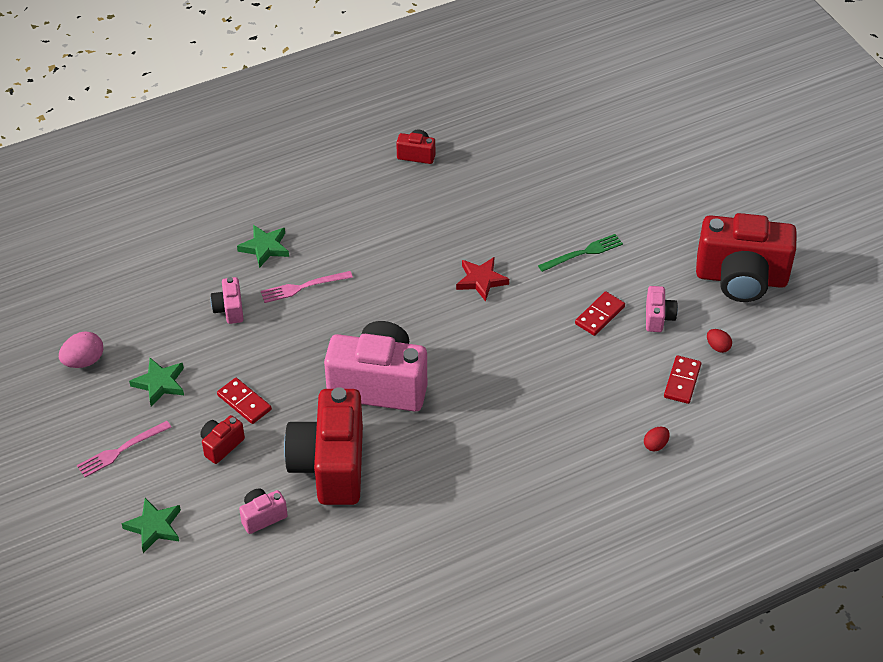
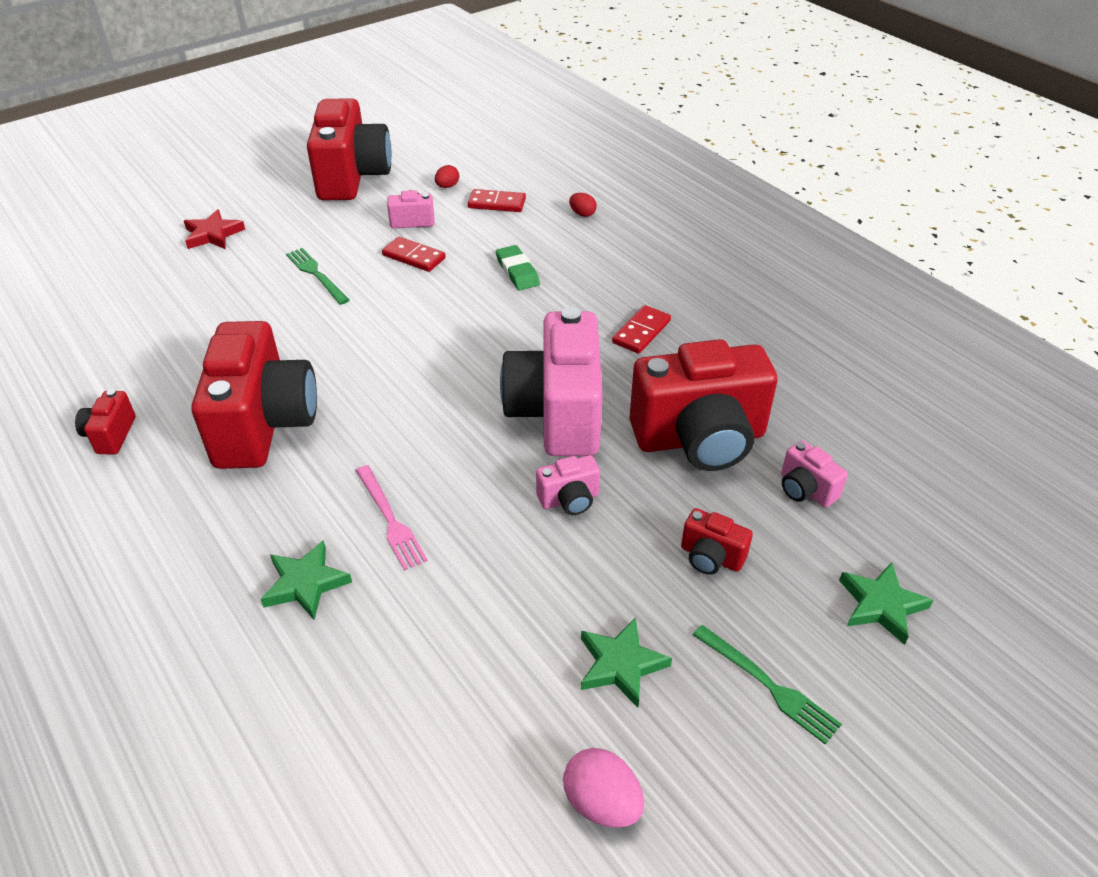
camera: 100 degrees left, 5 degrees down
(121, 450) = (768, 685): pink fork -> green fork
(229, 309) = (446, 603): pink camera -> pink camera (569, 499)
(244, 402) = (626, 546): red domino -> red domino (641, 332)
(408, 226) = (264, 424): none -> red camera
(481, 280) = (365, 347): red star -> red star (213, 234)
(566, 383) = (517, 271): none -> green eraser

